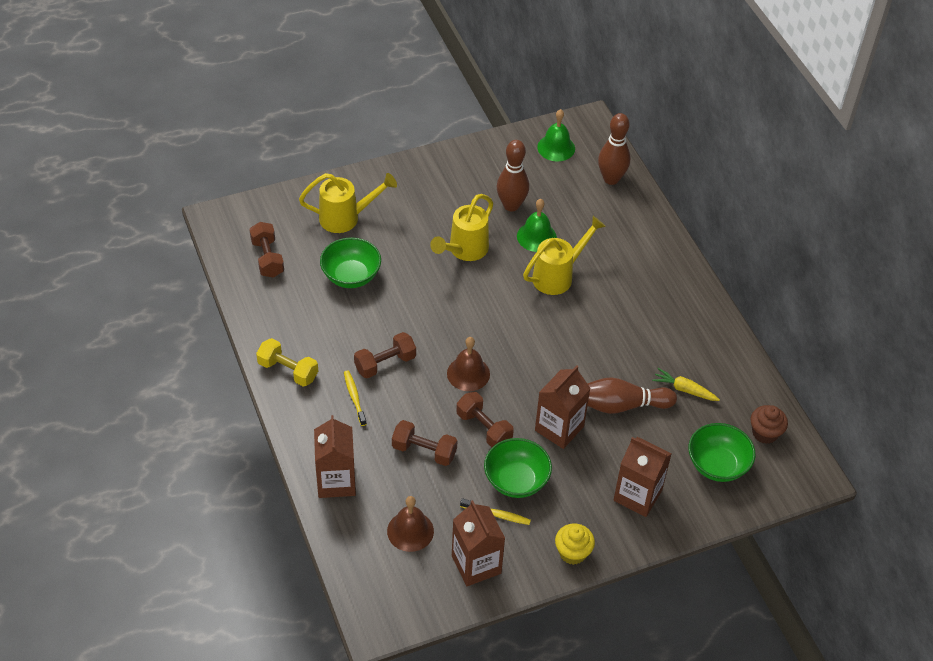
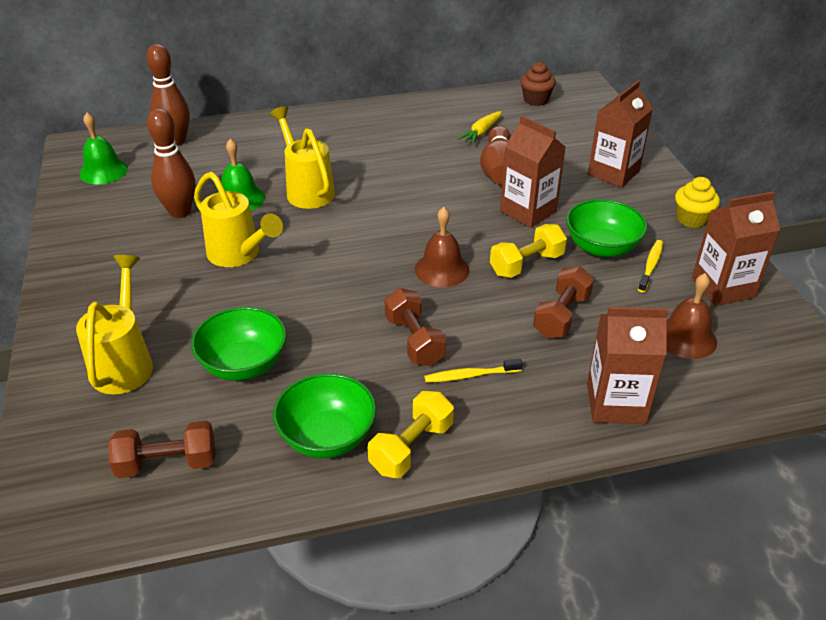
camera: 80 degrees left, 10 degrees down
(484, 428) = (526, 264): brown dumbbell -> yellow dumbbell
(717, 465) = (573, 127): green bowl -> green bowl (327, 437)

